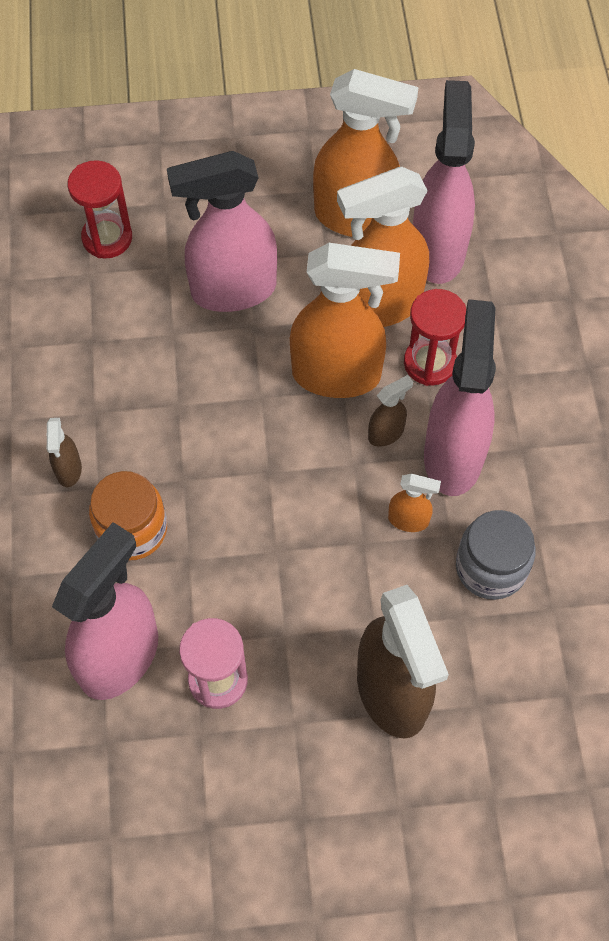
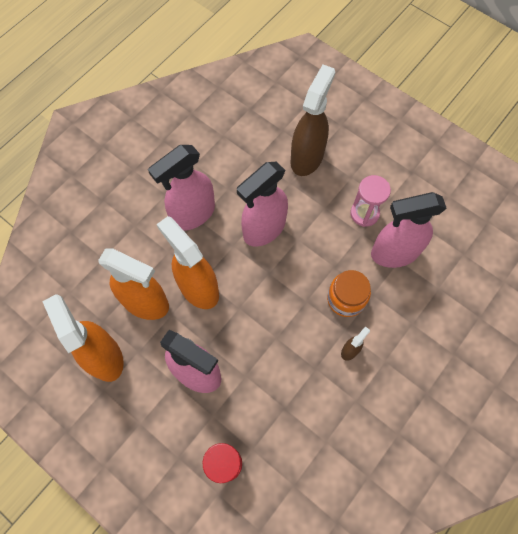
camera: 135 degrees left, 5 degrees up
(386, 433) = (207, 246): brown spray bottle -> none
(409, 520) = (236, 206): orange spray bottle -> none
(430, 363) = (157, 258): red hourglass -> none
(437, 250) = (91, 305): pink spray bottle -> pink spray bottle (264, 229)
(491, 567) = (227, 165): grey jar -> none

